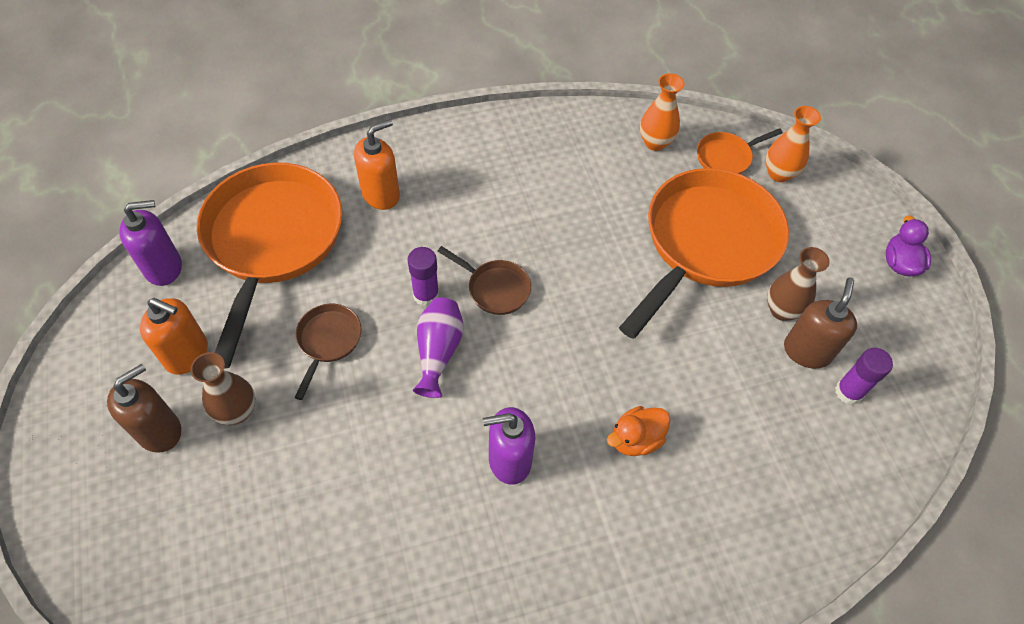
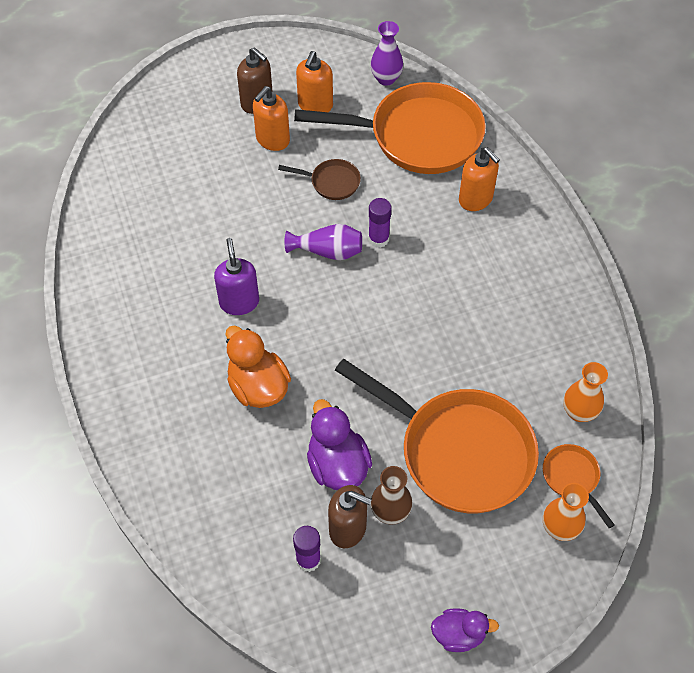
camera: 90 degrees right, 0 degrees up
(164, 267) = (386, 78): purple soap dispenser -> purple vase
(237, 411) = (272, 140): brown vase -> orange soap dispenser
(495, 288) = (390, 285): brown pan -> none
(635, 439) = (258, 386): orange duck -> orange duck, size x1.56
(732, 357) = (337, 465): none -> purple duck

